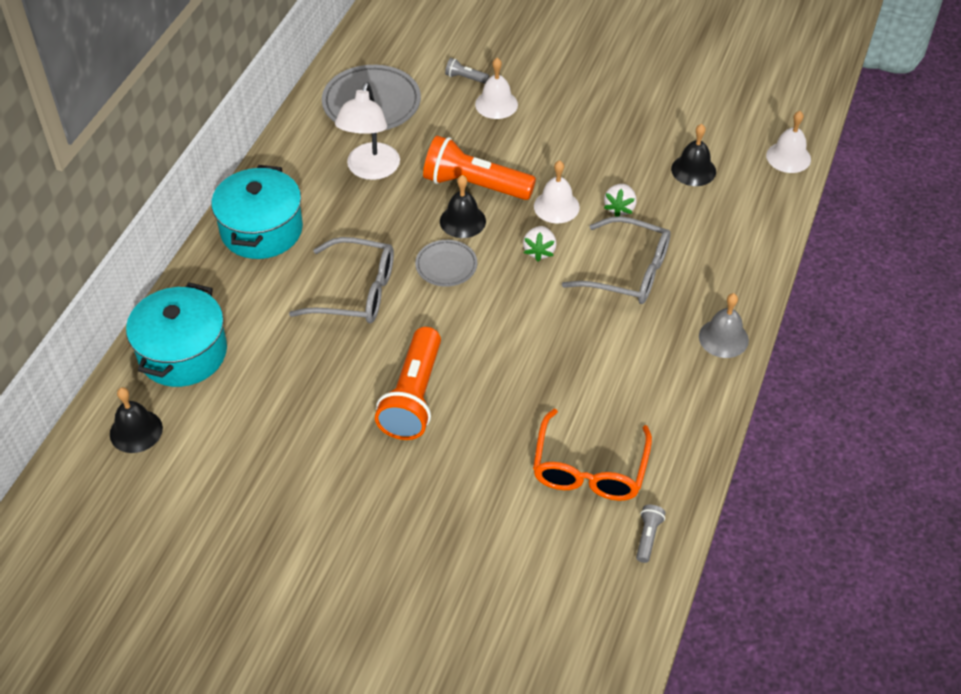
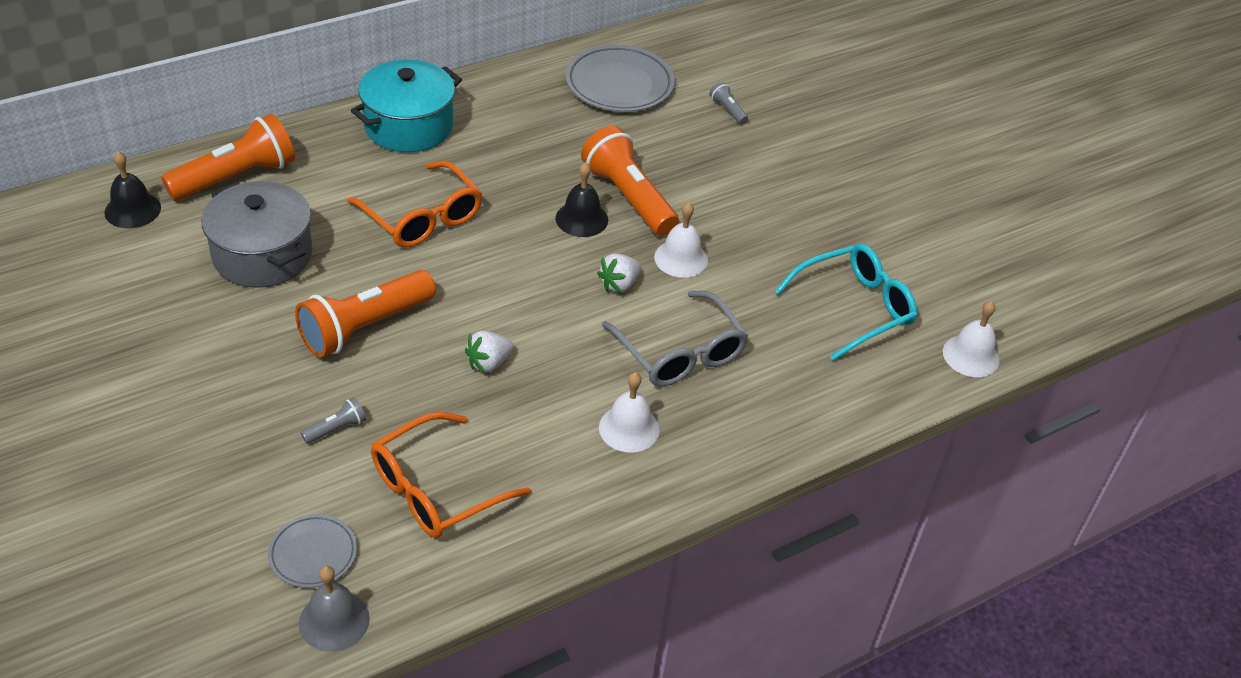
camera: 35 degrees right, 5 degrees down
(183, 353) = (236, 177): turquoise pot -> orange flashlight
(278, 396) = (262, 255): none -> grey pot
(356, 292) = (422, 217): grey glasses -> orange glasses
(370, 170) = (553, 133): white lamp -> none
(446, 266) = (522, 245): grey plate -> grey plate (313, 554)
(496, 104) = (730, 146): white bell -> white bell (629, 428)
(619, 208) = (739, 296): white strawberry -> white strawberry (489, 363)
(648, 537) = (414, 584): grey flashlight -> grey flashlight (336, 428)
(693, 170) = (854, 308): black bell -> turquoise glasses
(723, 338) = (701, 468): grey bell -> grey bell (334, 621)

